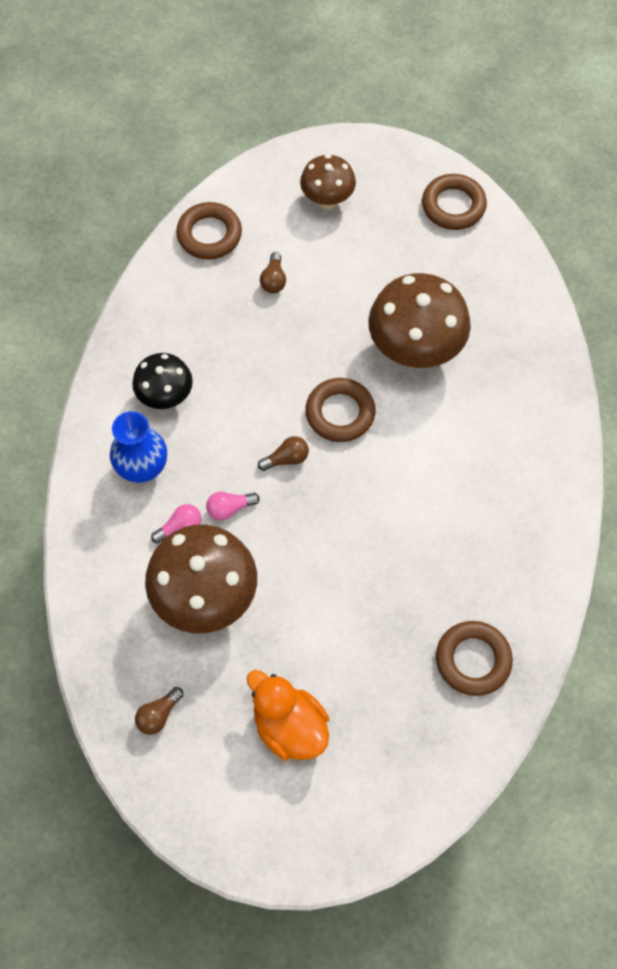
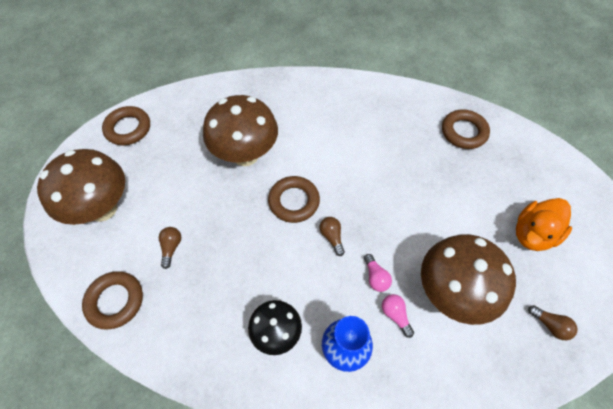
camera: 90 degrees left, 5 degrees down
(273, 280) = (171, 248): brown light bulb -> brown light bulb turned 90 degrees counterclockwise
(327, 200) = (102, 208): brown mushroom -> brown mushroom, size x1.70

